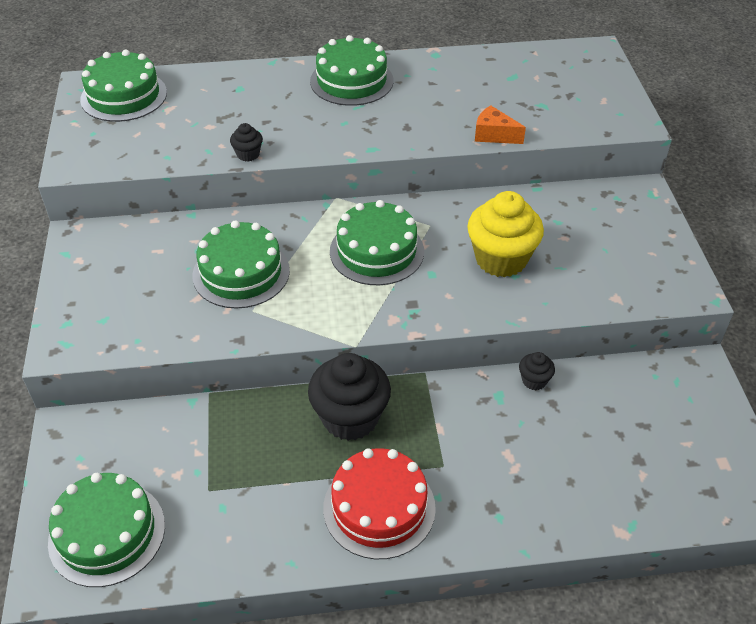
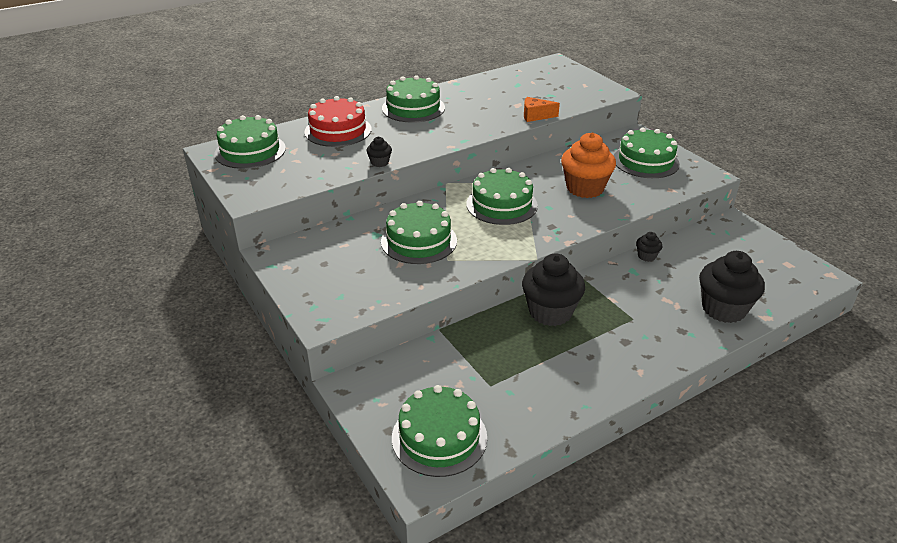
camera: 25 degrees left, 10 degrees down
(379, 507) = (614, 355): red cake -> red cake (338, 130)
(501, 259) = (585, 188): yellow cupcake -> orange cupcake
(572, 497) = (723, 309): none -> black cupcake
(618, 241) = (645, 161): none -> green cake

